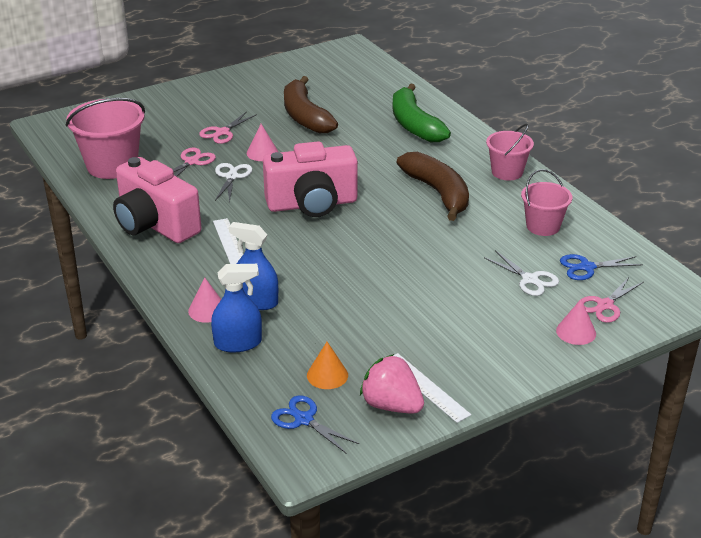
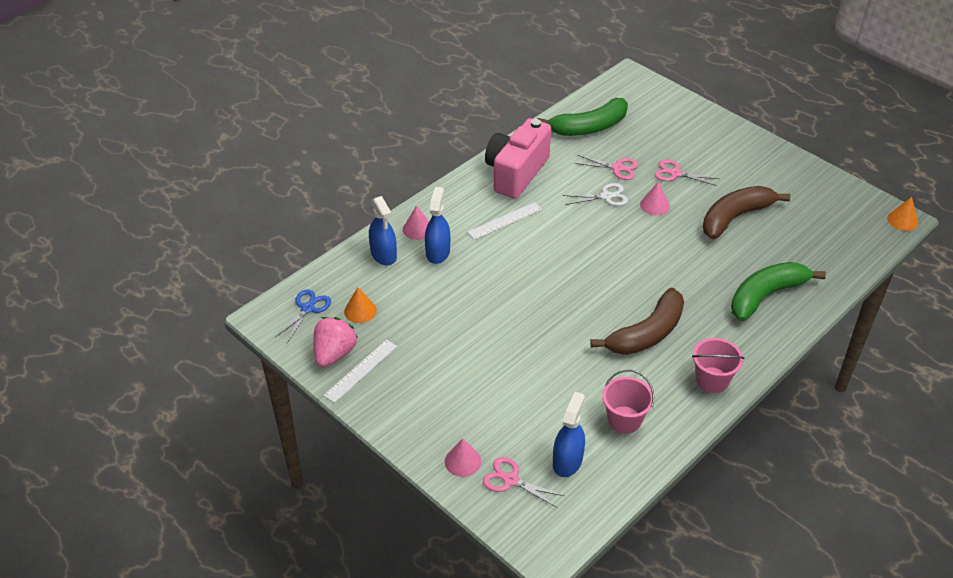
camera: 75 degrees right, 10 degrees up
(112, 165) = (588, 127): pink bucket -> green banana
(312, 204) = (587, 254): pink camera -> none
(352, 46) = (902, 220): none -> orange cone
(530, 279) = (531, 419): white scissors -> none
(587, 267) = (567, 461): blue scissors -> blue spray bottle

